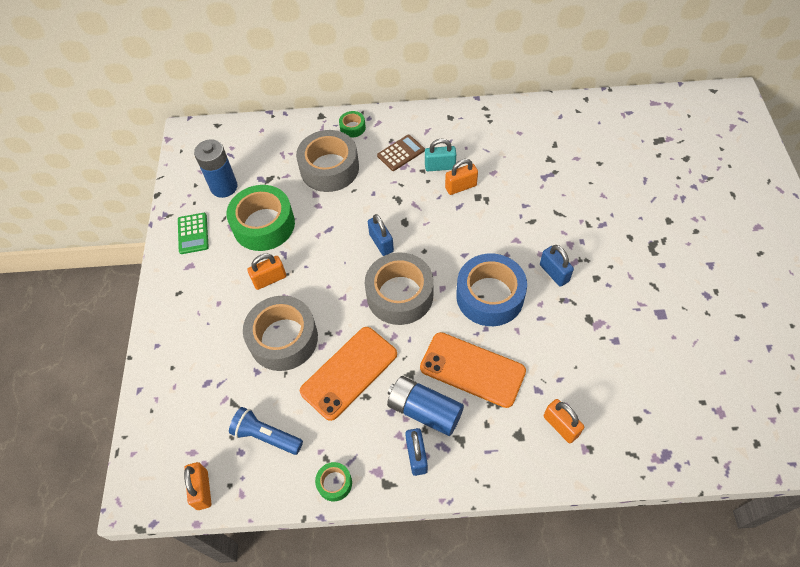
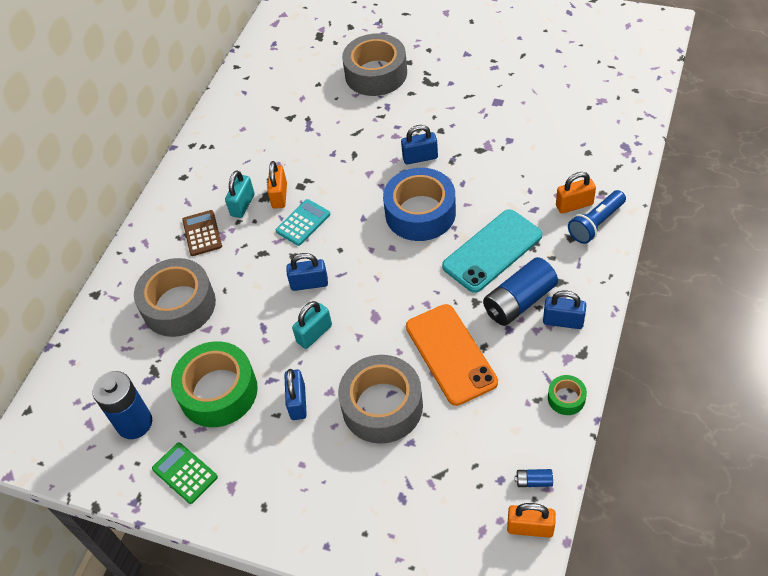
camera: 65 degrees left, 5 degrees down
(193, 233) = (185, 473): green calculator -> green calculator turned 150 degrees counterclockwise
(245, 480) = (533, 481): none -> blue battery
(266, 436) = (491, 450): blue flashlight -> blue flashlight (596, 224)
(269, 279) = (298, 402): orange padlock -> blue padlock
(334, 266) = (314, 334): none -> turquoise padlock
(352, 127) = (135, 268): green tape -> none
(400, 295) = (381, 285): grey tape -> grey tape (376, 74)
(440, 214) = (303, 223): none -> turquoise calculator
(472, 370) = (492, 251): orange phone -> turquoise phone

